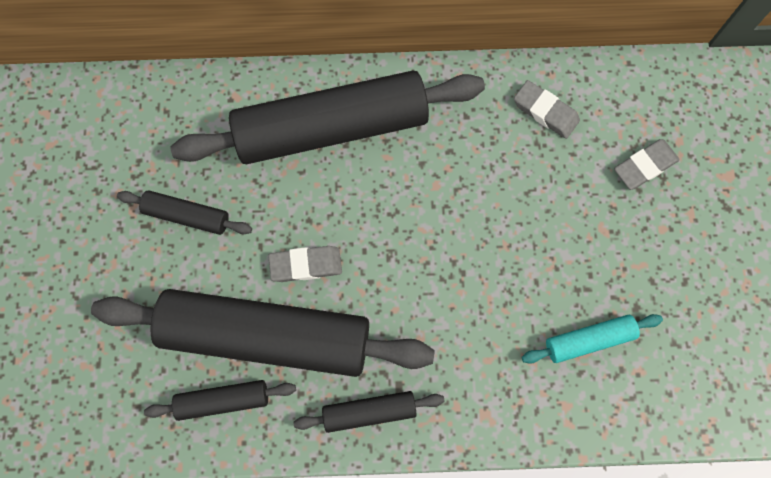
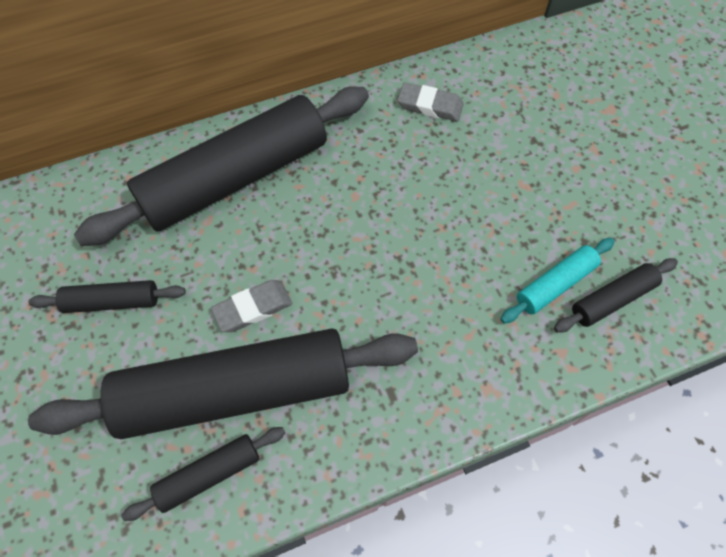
camera: 20 degrees left, 10 degrees down
(369, 411) = (370, 429): black rolling pin -> black rolling pin (612, 299)
(644, 166) = (536, 123): grey eraser -> none

